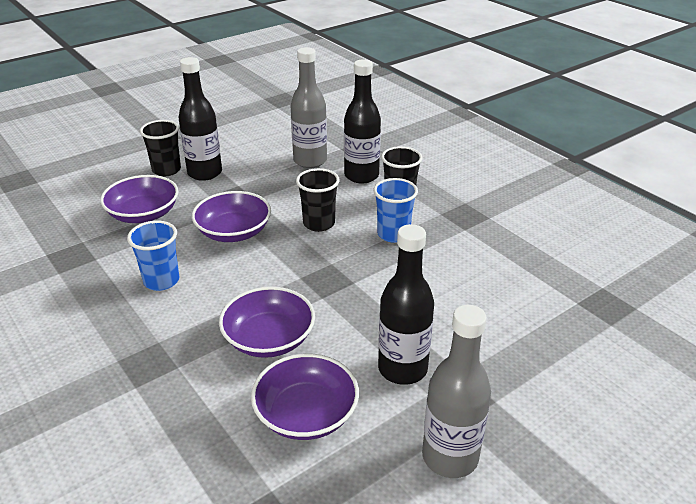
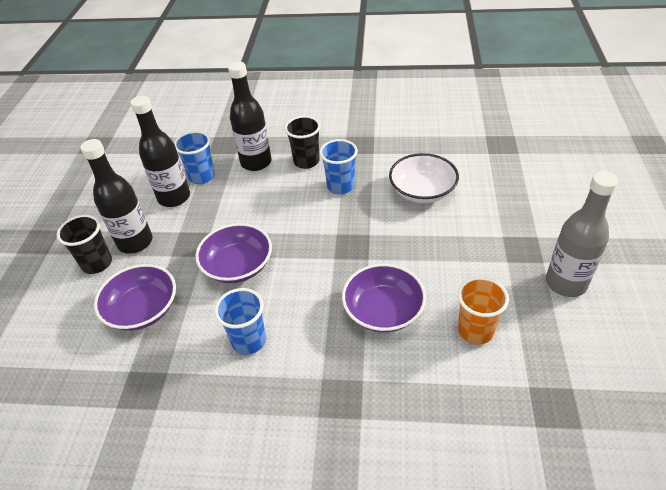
camera: 45 degrees left, 10 degrees up
(306, 414) = (475, 331): purple bowl -> orange cup
(310, 161) = (202, 176): grey bottle -> blue cup
(319, 223) = (284, 215): black cup -> none
(402, 369) = (475, 260): black bottle -> black bottle (174, 197)
(454, 285) = (422, 191): none -> white bowl

